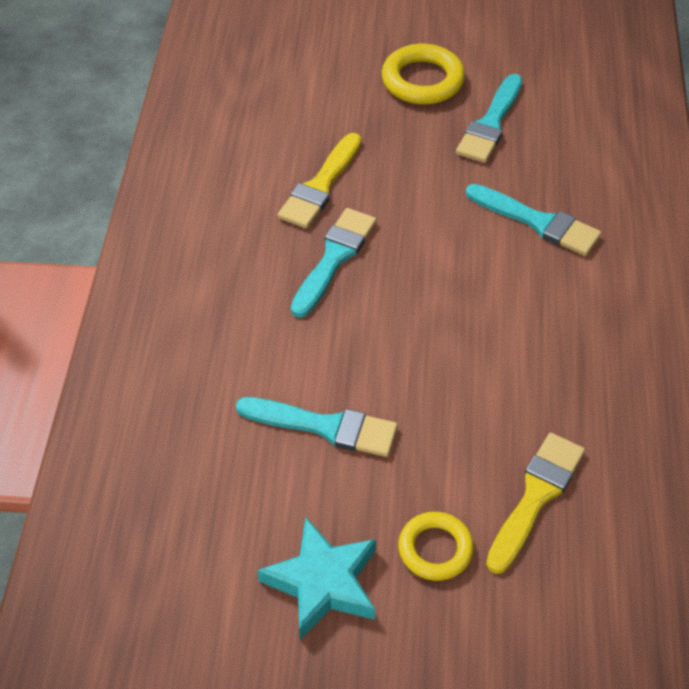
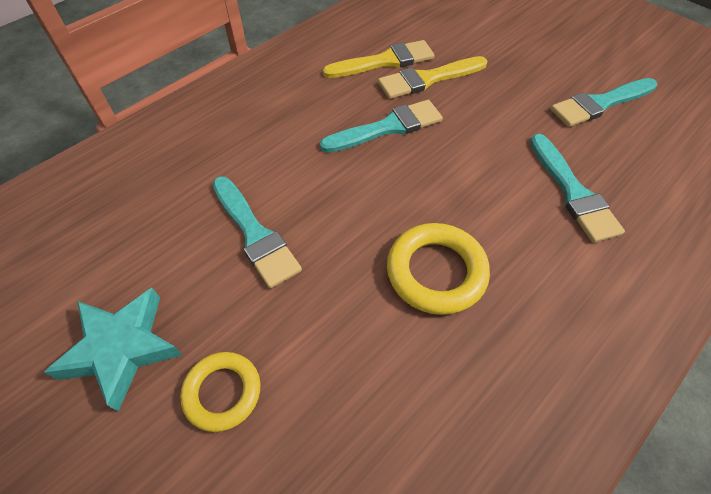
camera: 40 degrees right, 5 degrees up
(422, 80) = (572, 52): yellow ring -> yellow ring (436, 272)
(536, 497) = (347, 416): yellow brush -> yellow brush (384, 61)

